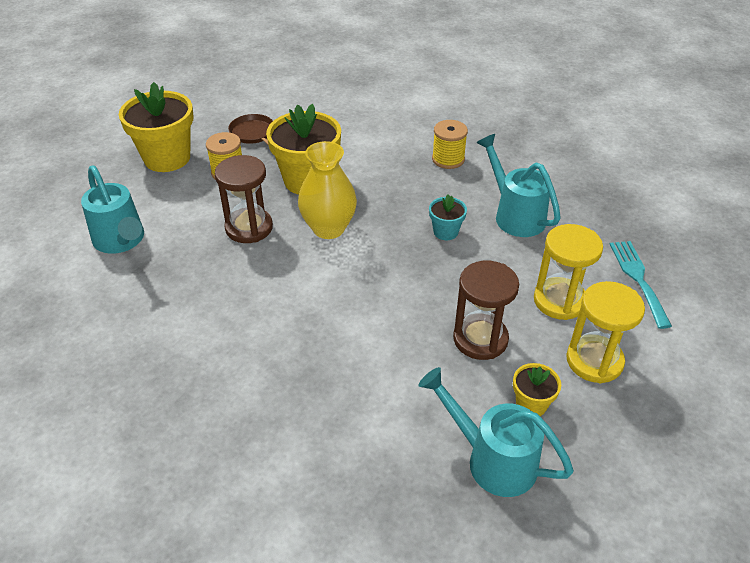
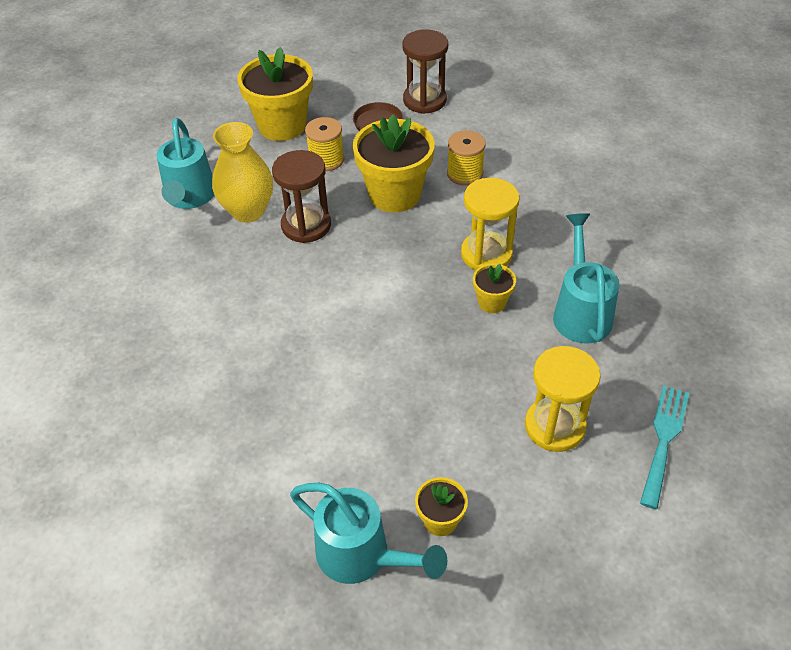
camera: 30 degrees right, 5 degrees up
(329, 228) = (379, 254): yellow vase -> yellow vase (248, 211)
(445, 232) = (492, 302): turquoise flower pot -> yellow flower pot
(448, 159) = (556, 221): yellow spool -> yellow spool (465, 174)
(480, 339) = (441, 431): brown hourglass -> brown hourglass (424, 100)
(492, 460) = (361, 556): turquoise watering can -> turquoise watering can turned 150 degrees clockwise
(594, 361) = (541, 507): yellow hourglass -> yellow hourglass (486, 254)

